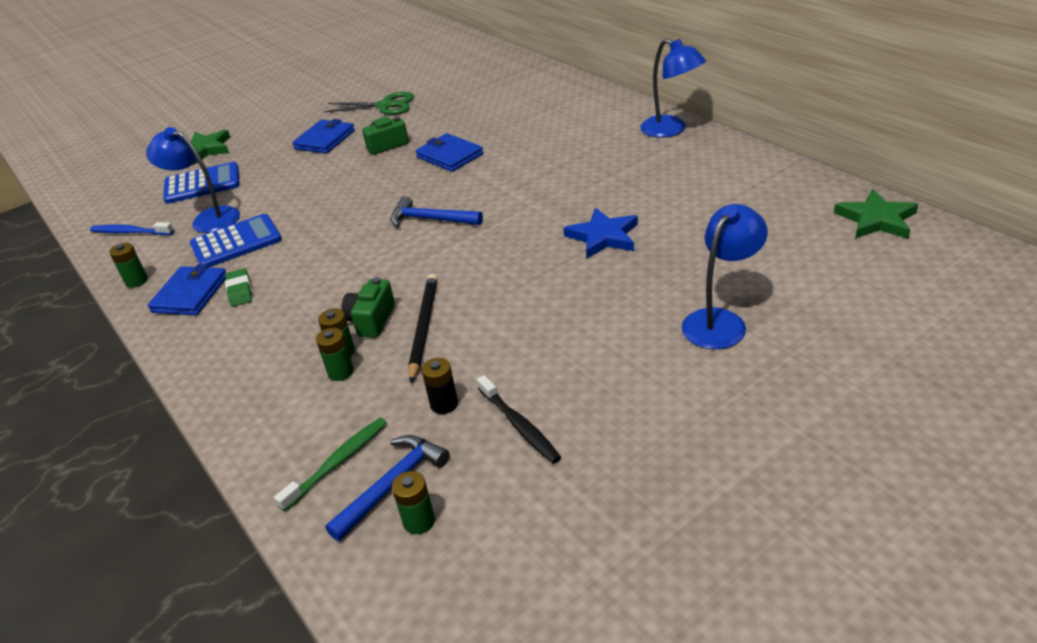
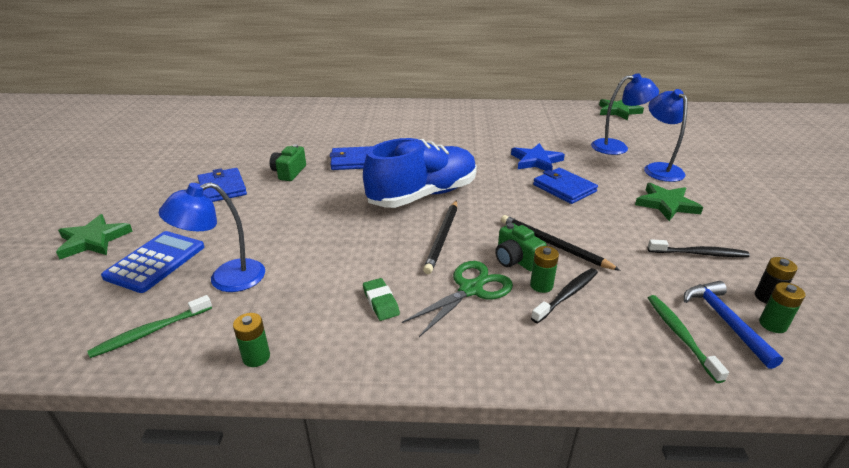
camera: 55 degrees left, 5 degrees down
(130, 232) = (151, 332): blue toothbrush -> green toothbrush
(190, 294) = (339, 330): blue wallet -> blue wallet (564, 188)
(236, 242) = (297, 278): blue calculator -> none
(240, 291) = (381, 302): green eraser -> green eraser turned 45 degrees clockwise
(341, 372) = (567, 295): green battery -> black toothbrush
(366, 267) = (442, 237): none -> black pencil
(385, 106) = (231, 153): green scissors -> green scissors (470, 289)
(430, 219) = (423, 195): blue hammer -> blue shoe
(444, 404) = (651, 269): black battery -> black battery (767, 297)
(618, 362) = (666, 204): none -> green star
(671, 130) = (458, 108): blue lamp -> blue lamp (617, 147)

